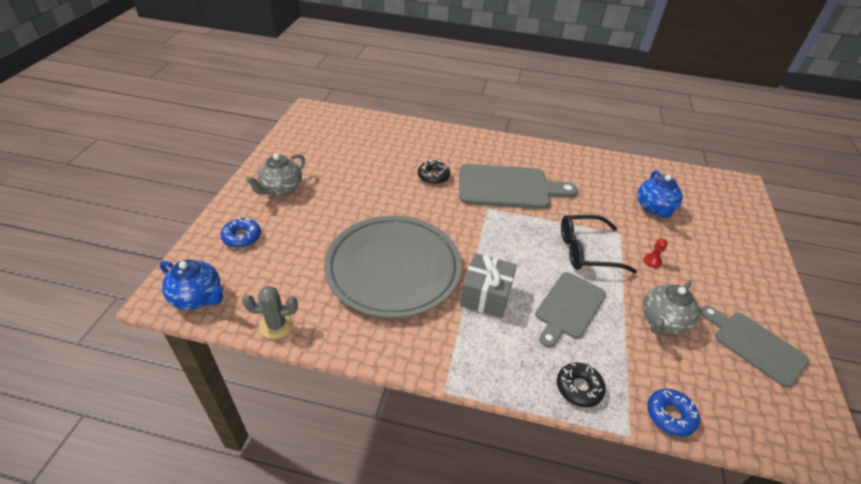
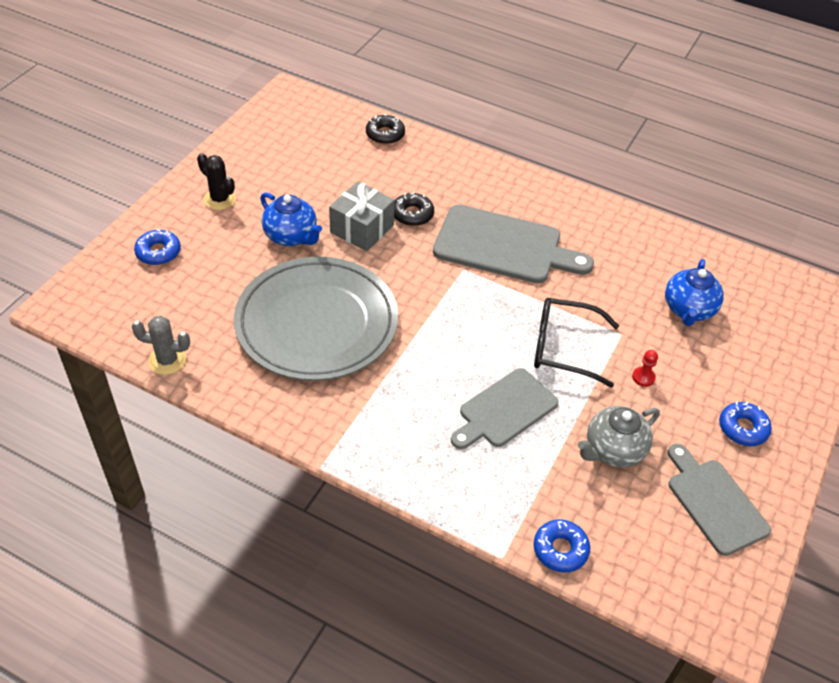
camera: 15 degrees right, 5 degrees up
(198, 297) = (94, 313): blue teapot -> blue teapot (291, 236)
(281, 189) = (220, 199): grey teapot -> black cactus
(485, 295) = (411, 376): grey gift -> grey gift (362, 229)
(579, 388) = (470, 498): black donut -> black donut (385, 134)
(739, 284) = (743, 428): none -> blue donut

